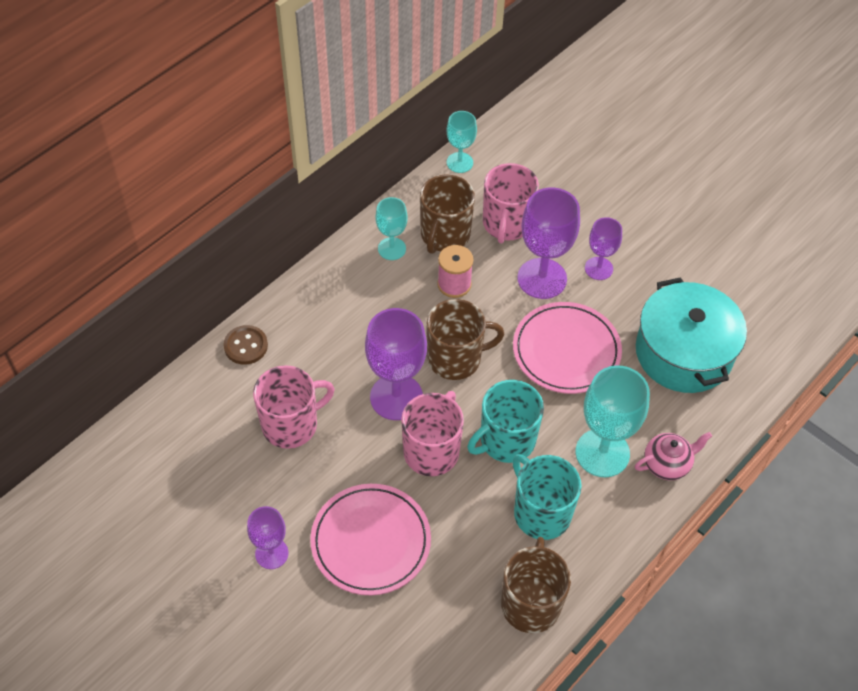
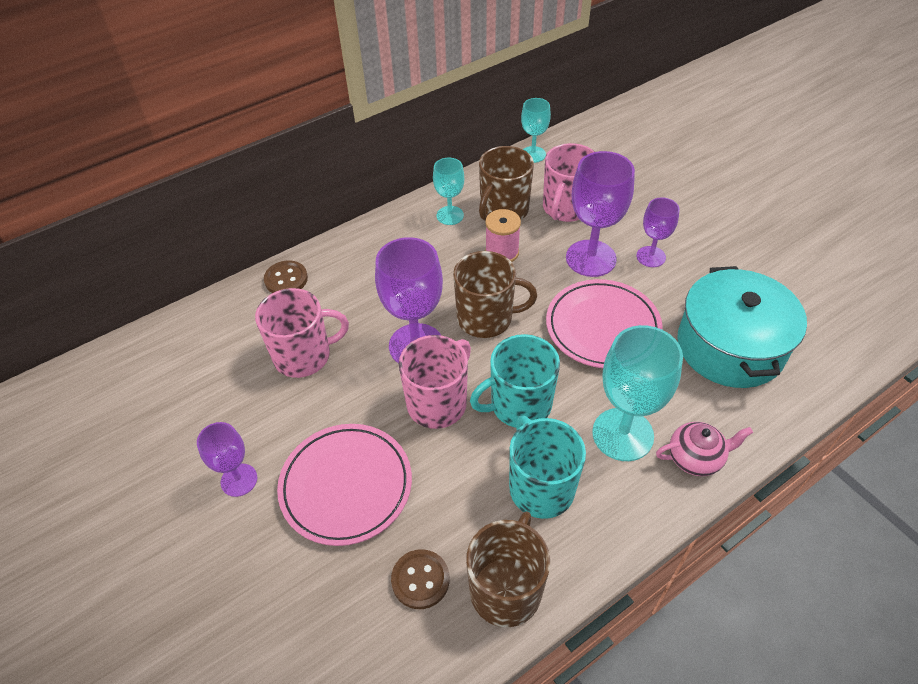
camera: 15 degrees right, 5 degrees down
(458, 609) = (420, 580): none -> brown button

